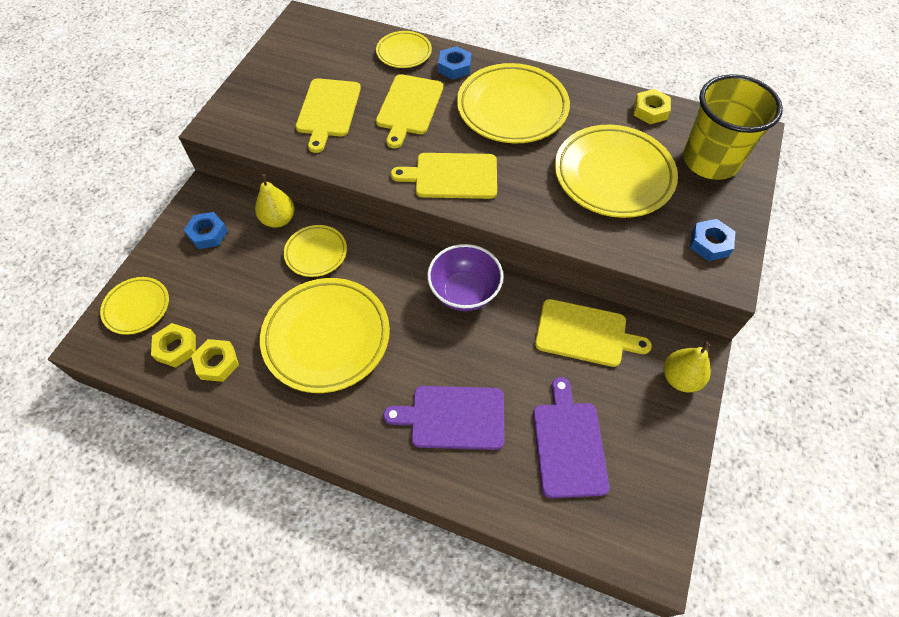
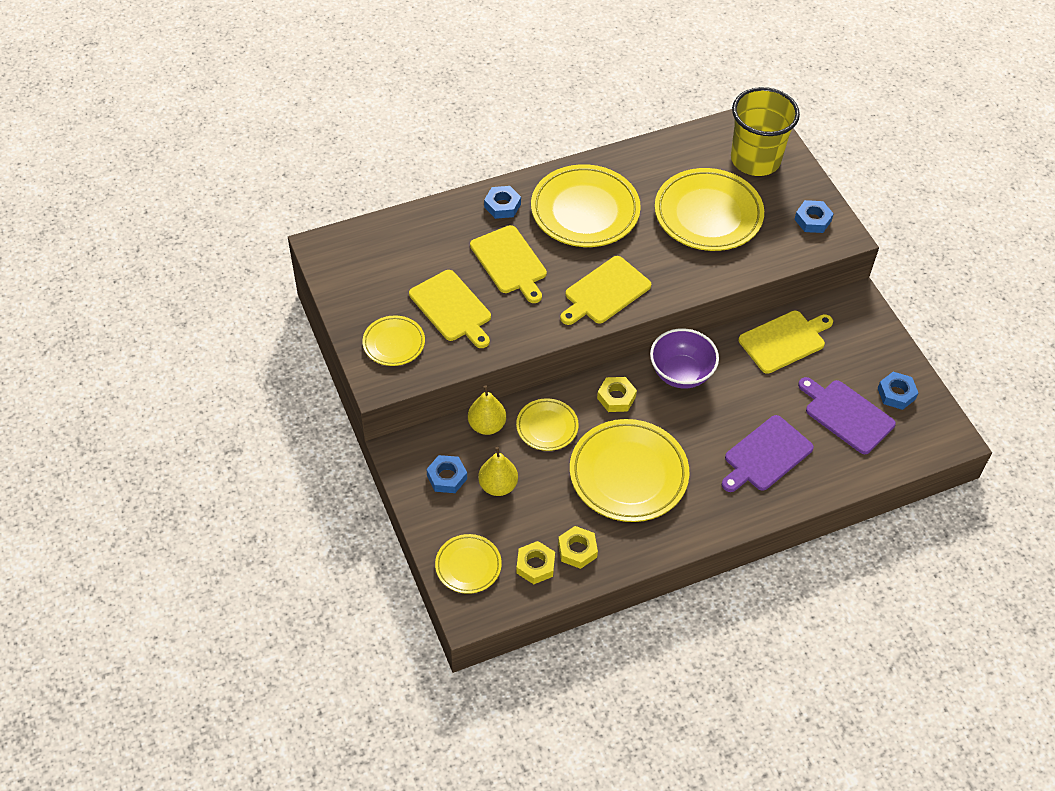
camera: 45 degrees left, 5 degrees down
(404, 53) = (448, 220): yellow plate -> yellow plate (394, 343)
(641, 465) = (896, 393): none -> blue nut
(650, 111) = (679, 147): yellow nut -> yellow nut (616, 397)
(680, 378) = (865, 325): yellow pear -> yellow pear (498, 486)

